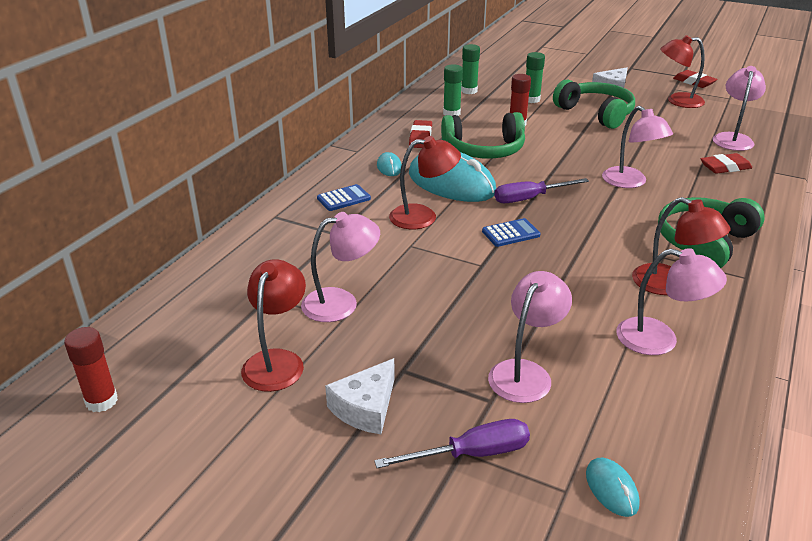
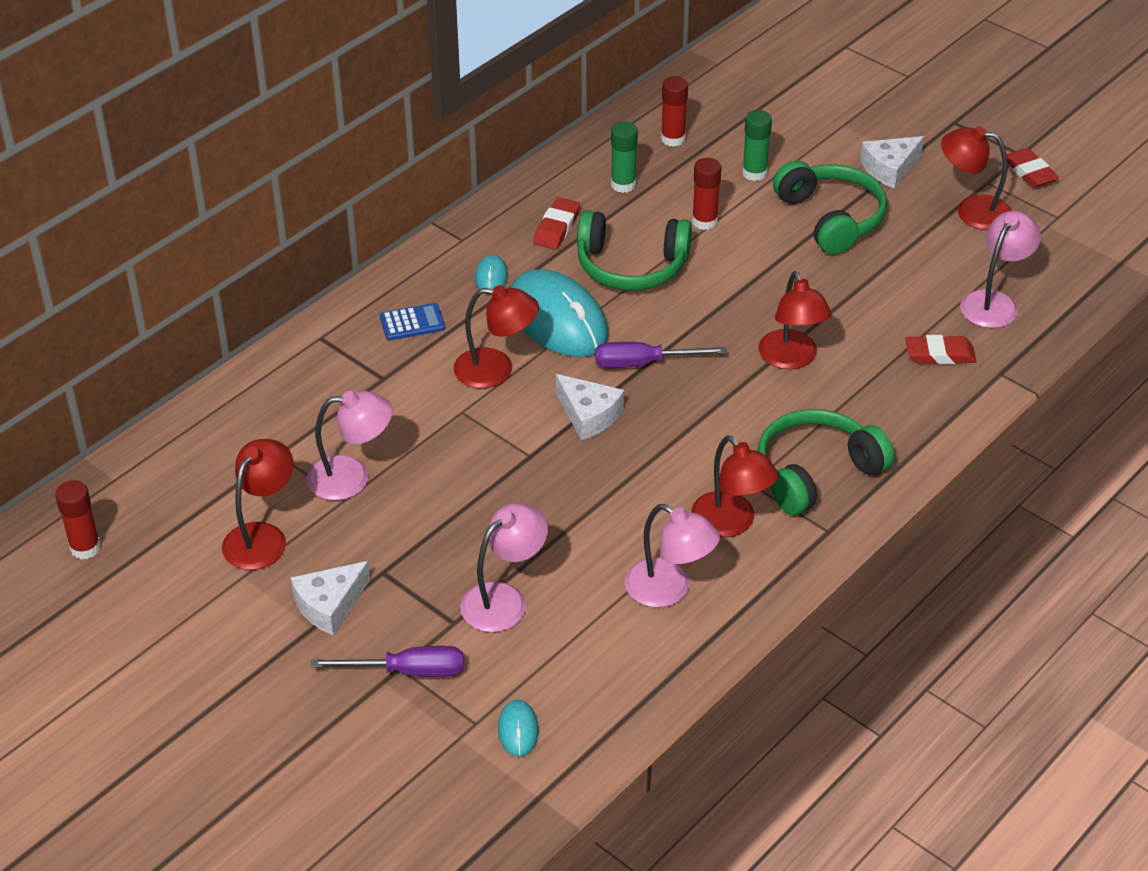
camera: 15 degrees right, 10 degrees up
(469, 91) = (673, 139): green glue stick -> red glue stick
(510, 233) = (589, 415): blue calculator -> white cheese
(630, 182) = (791, 359): pink lamp -> red lamp

